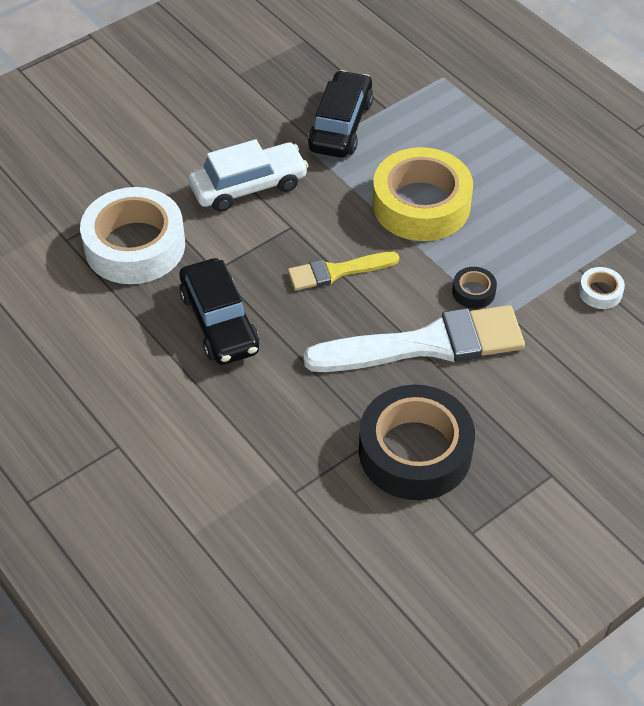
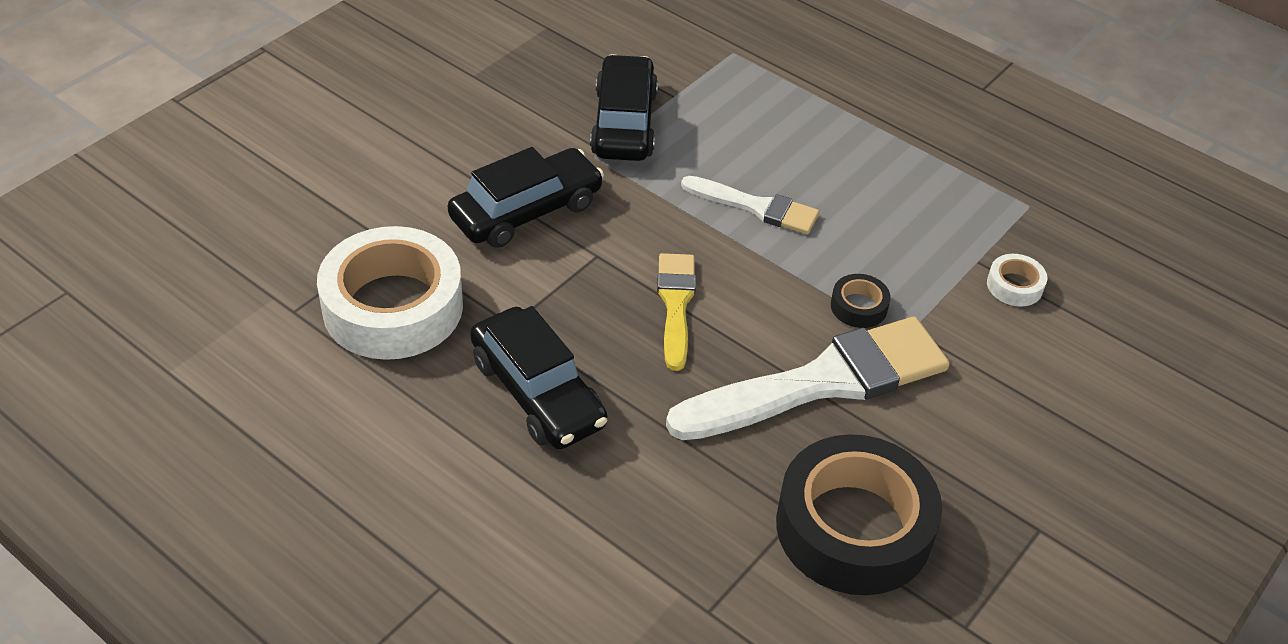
camera: 15 degrees left, 5 degrees down
(248, 186) = (526, 211): white car -> black car
(337, 271) = (675, 304): yellow brush -> yellow brush turned 120 degrees clockwise
(421, 204) = (756, 207): yellow tape -> white brush

